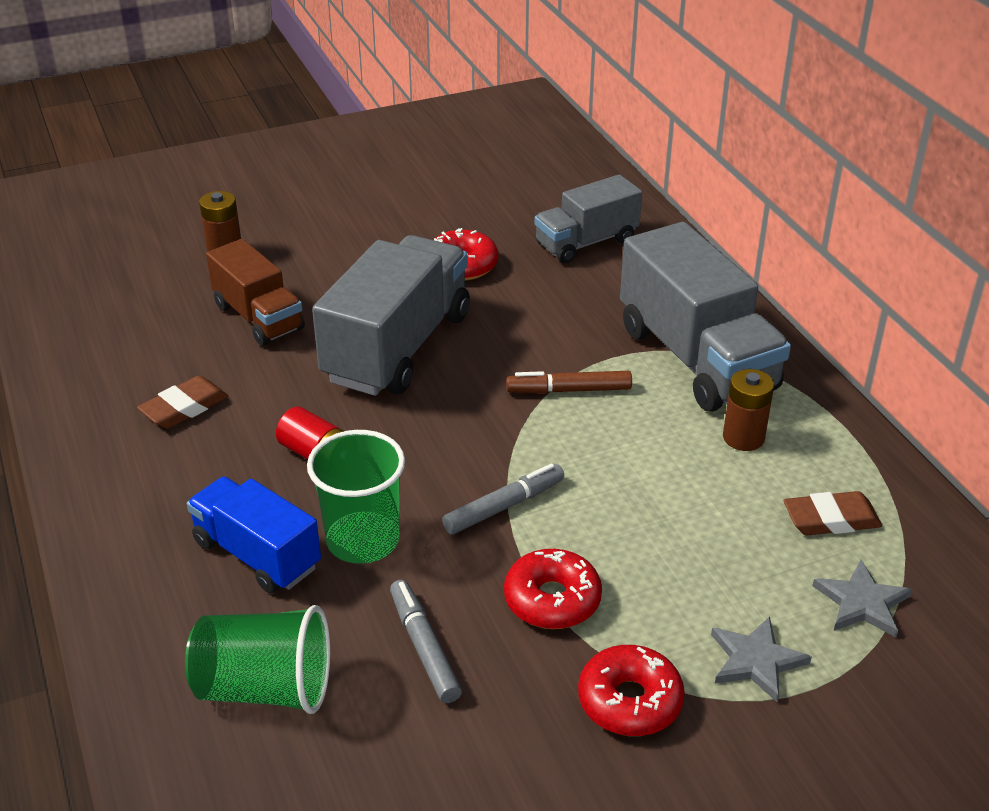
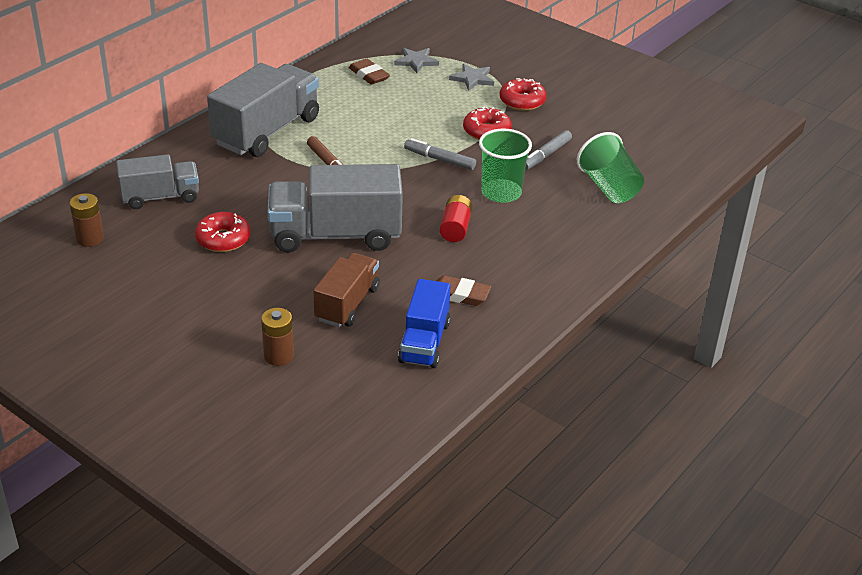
camera: 120 degrees left, 0 degrees up
(257, 554) = (541, 220): blue truck -> blue truck (424, 342)
(586, 242) = (160, 197): grey truck -> grey truck turned 45 degrees counterclockwise
(743, 437) = (327, 106): brown battery -> brown battery (90, 238)

